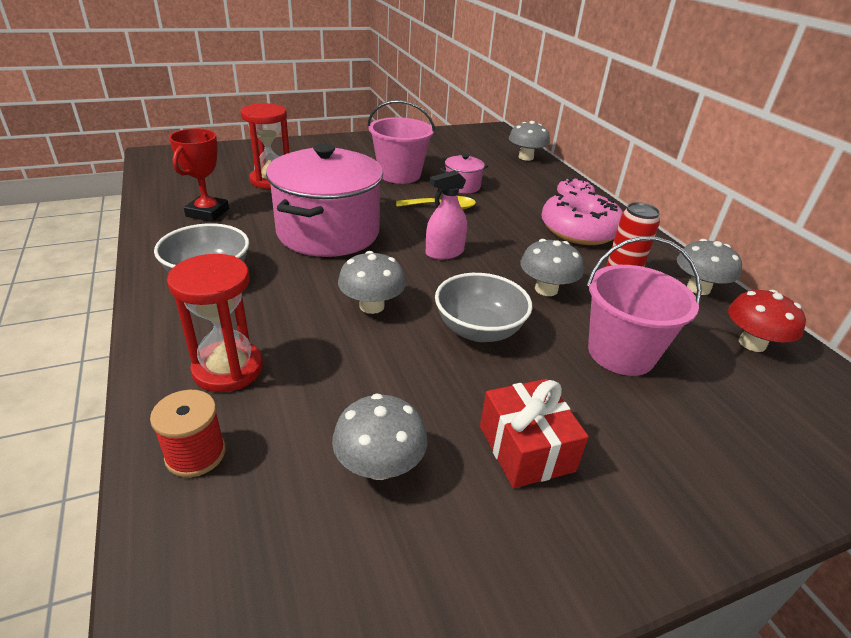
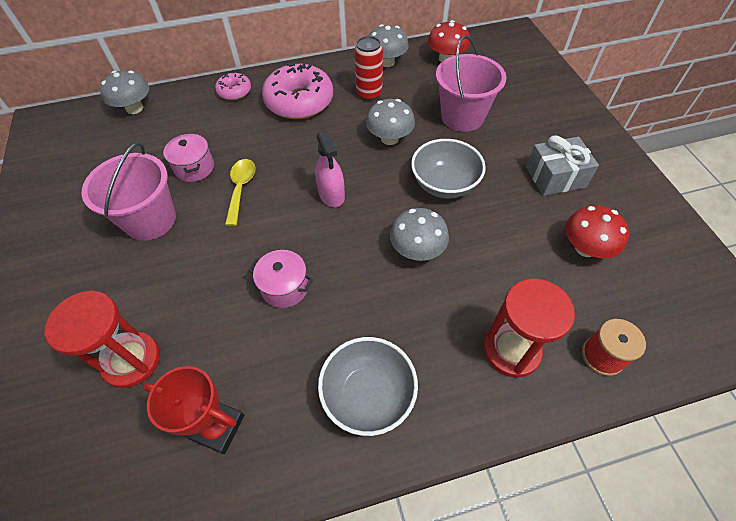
camera: 80 degrees left, 20 degrees up
(328, 232) = (285, 287): pink pot -> pink pot, size x0.44
(379, 465) = (585, 248): grey mushroom -> red mushroom
(526, 448) = (555, 177): red gift -> grey gift

